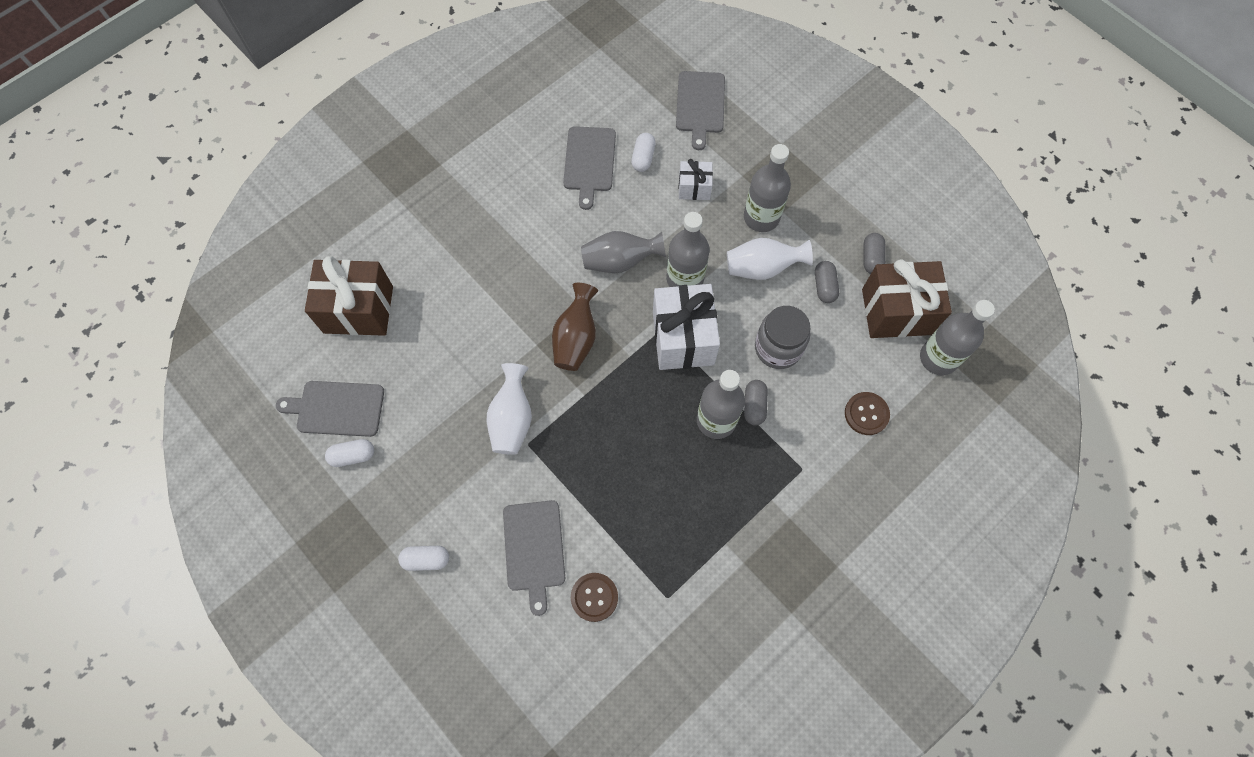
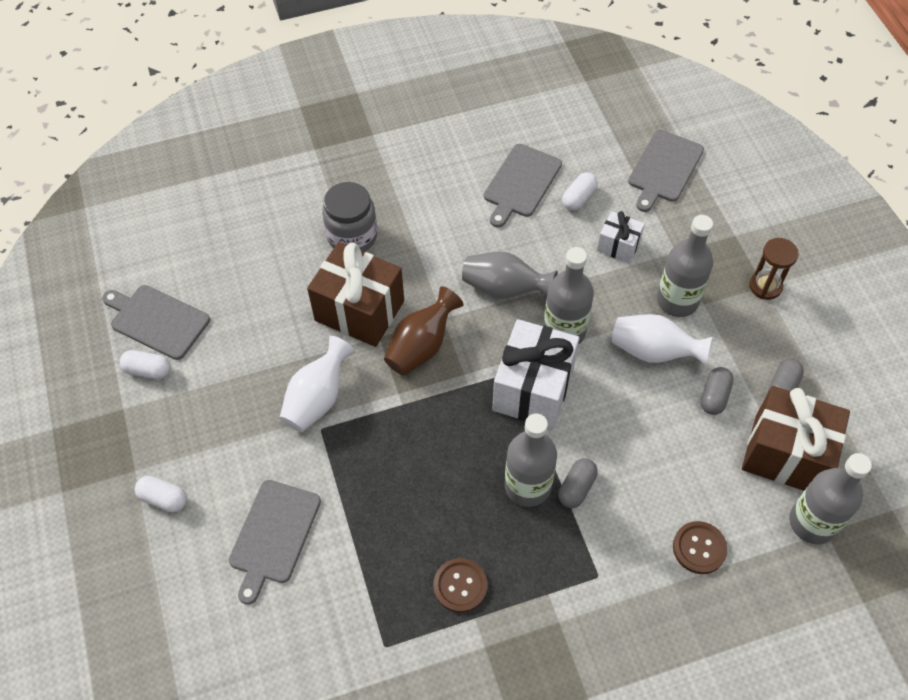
camera: 25 degrees right, 10 degrees down
(358, 309) = (225, 238): brown gift -> brown gift (359, 310)
(594, 597) = (309, 611): brown button -> brown button (460, 586)
(778, 348) = (631, 439): grey jar -> grey jar (352, 236)
(823, 178) = (765, 286): none -> brown hourglass

